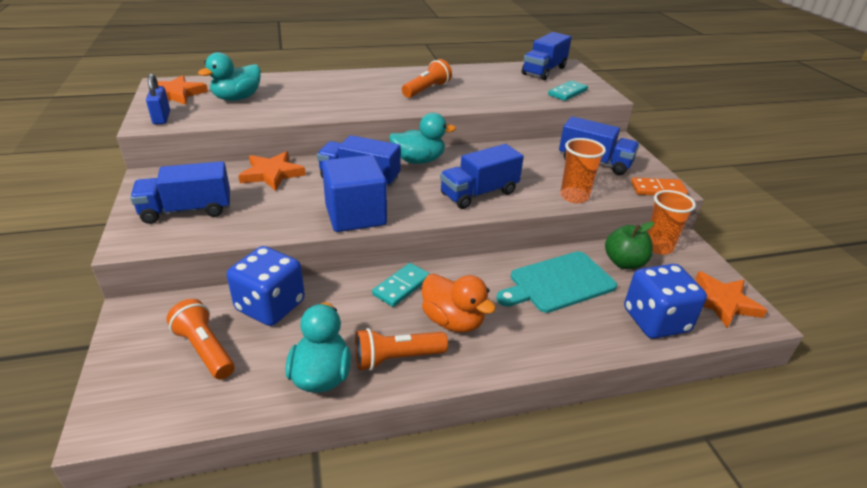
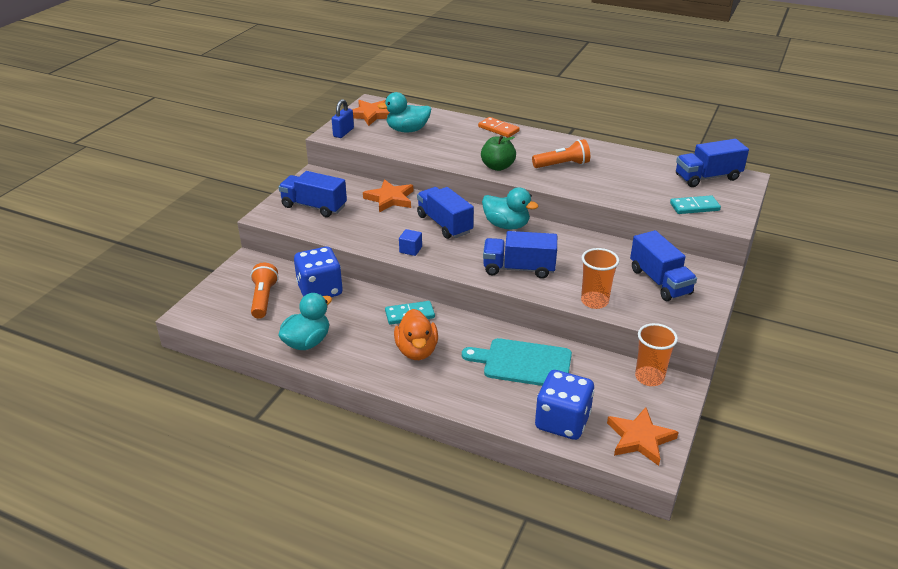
camera: 40 degrees right, 0 degrees up
(355, 215) = (410, 250): blue cube -> blue cube, size x0.42
(397, 358) = (357, 354): orange flashlight -> none
(624, 263) = (599, 374): green apple -> green apple (497, 167)
(658, 189) = (683, 326): orange domino -> orange domino (498, 129)

